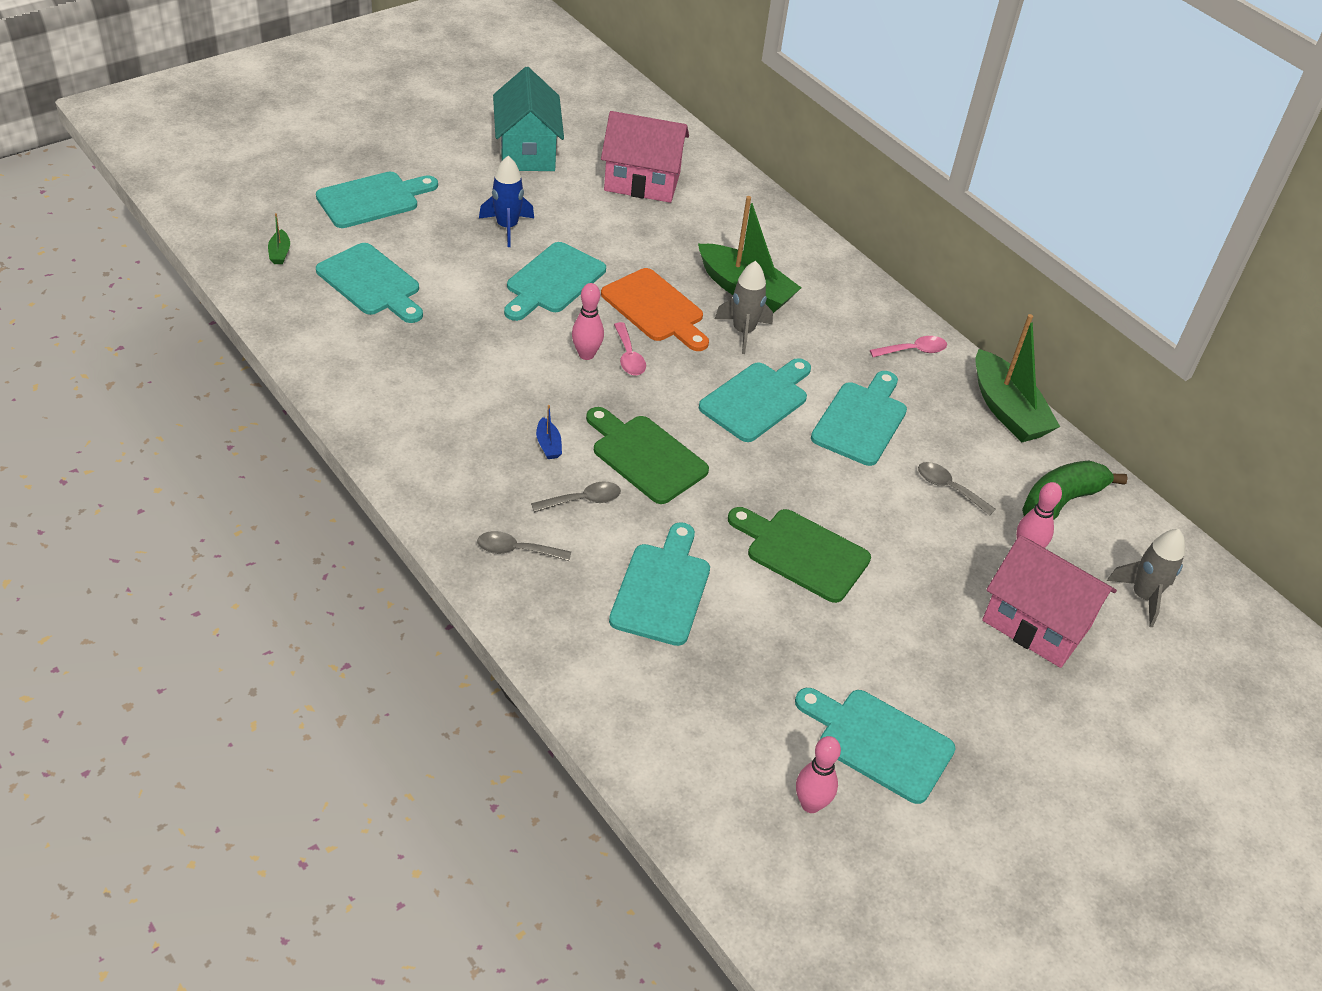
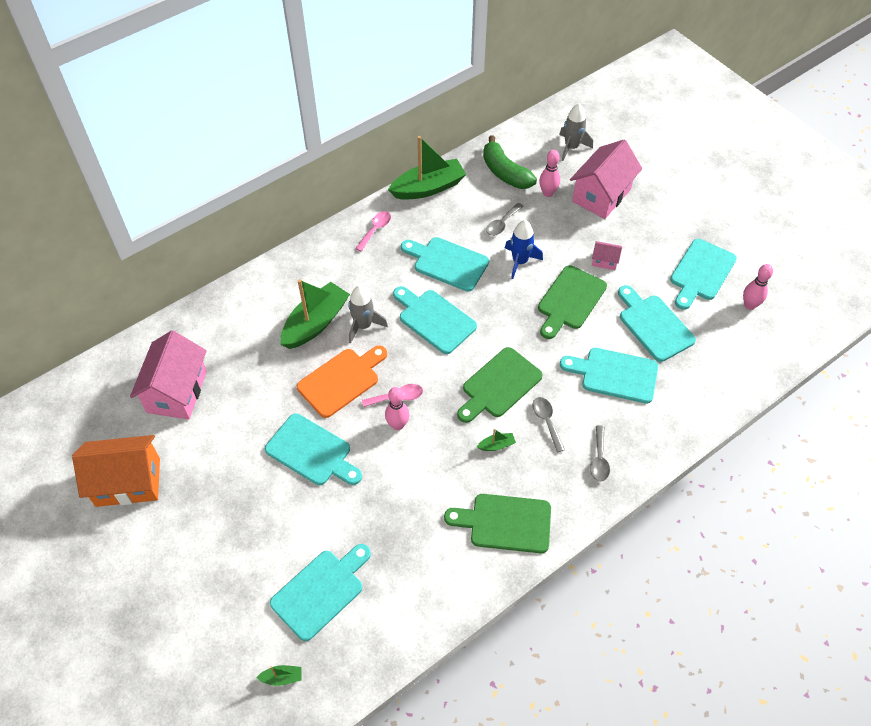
camera: 85 degrees left, 10 degrees up
(372, 199) = (200, 607): turquoise cutting board -> turquoise cutting board (653, 325)
(431, 442) = (505, 523): none -> green cutting board
(507, 227) = (241, 490): blue rocket -> blue rocket (520, 261)
(527, 151) = (128, 482): turquoise house -> orange house
(548, 445) = (496, 445): blue boat -> green boat
(888, 607) = (604, 261): none -> pink house
(913, 351) = (375, 230): pink spoon -> pink spoon turned 45 degrees clockwise

